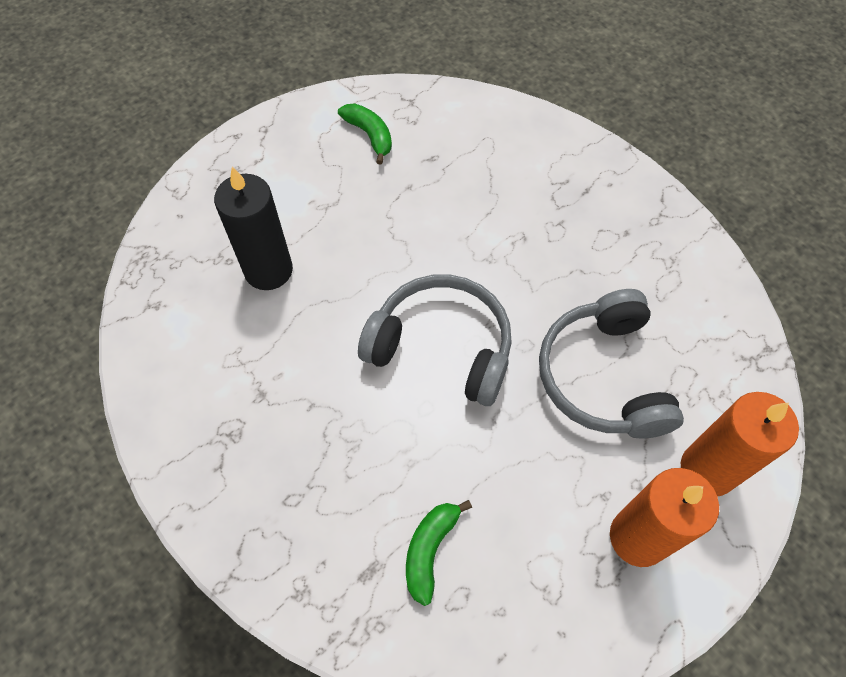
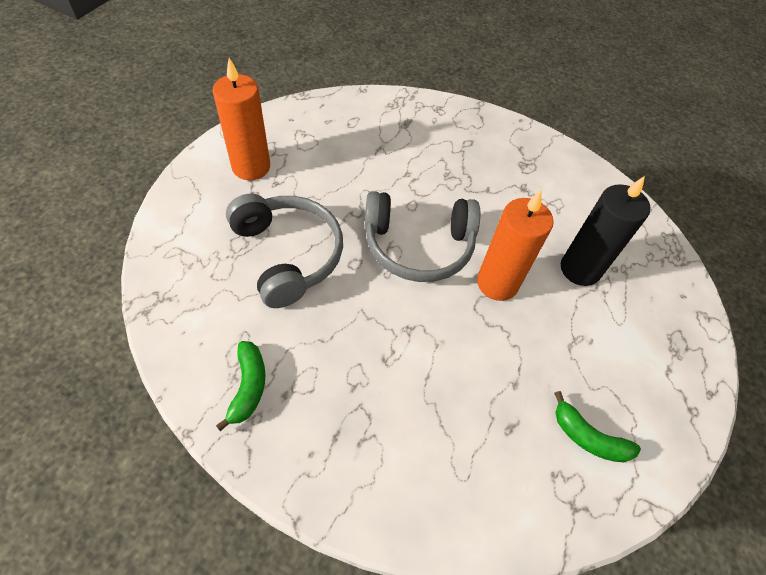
camera: 155 degrees right, 5 degrees down
(430, 550) = (377, 137): green banana -> green banana (248, 386)
(707, 470) = (204, 212): orange candle -> orange candle (497, 283)

